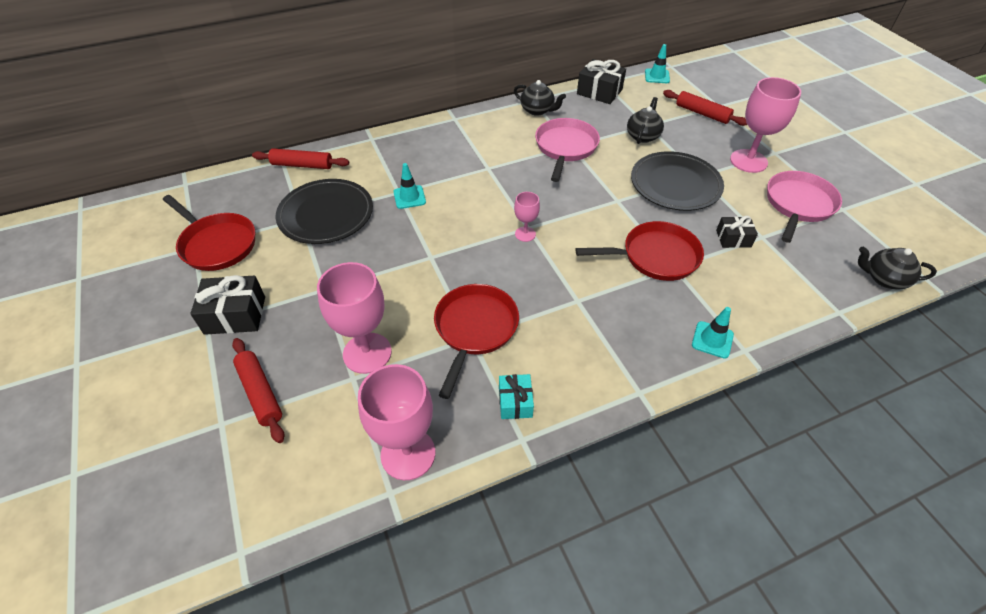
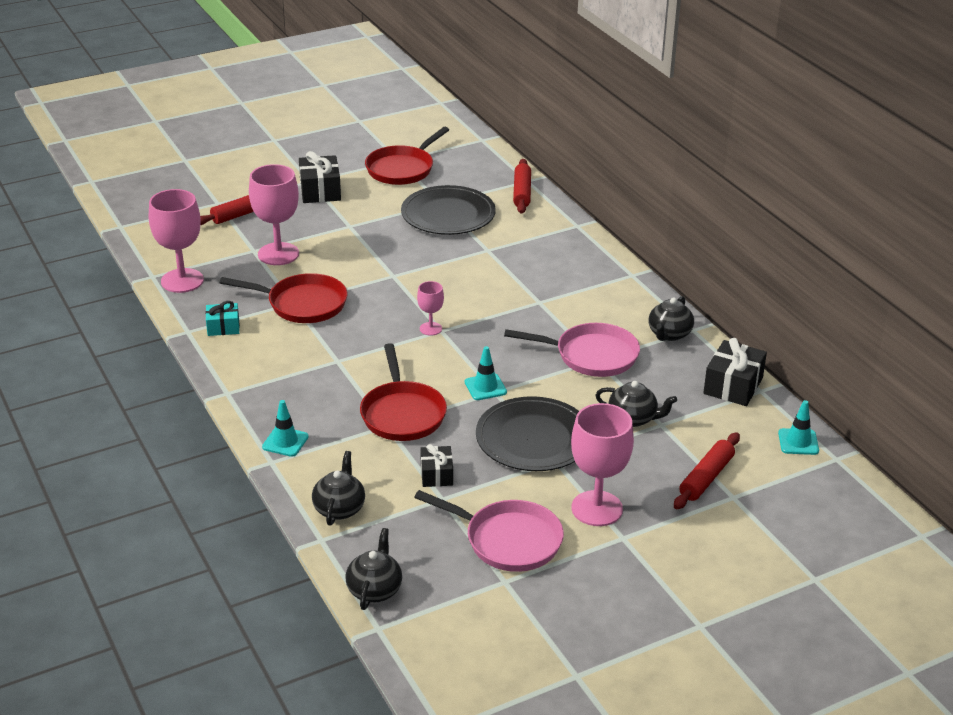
camera: 85 degrees right, 15 degrees down
(409, 197) = (480, 257): turquoise traffic cone -> turquoise traffic cone (485, 387)
(795, 300) = (339, 508): none -> black teapot

